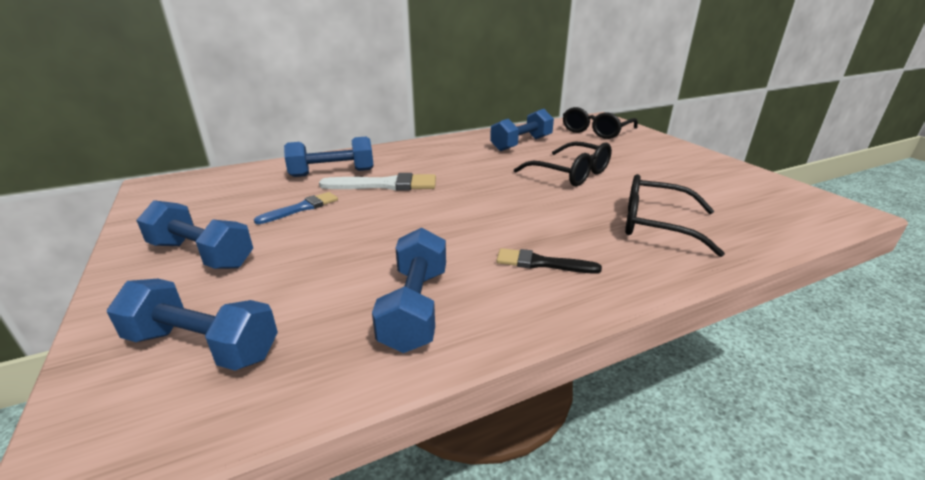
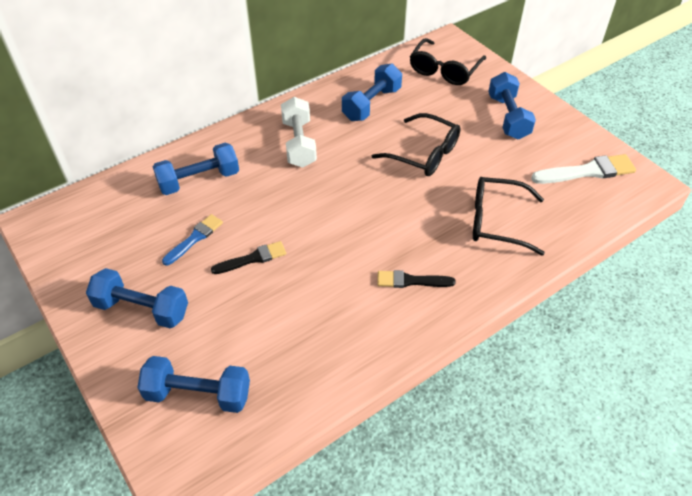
camera: 10 degrees left, 20 degrees up
(354, 227) = (252, 258): none -> black brush
(385, 185) = (257, 194): white brush -> white brush (587, 171)
(415, 308) = (329, 339): blue dumbbell -> blue dumbbell (508, 117)
(442, 159) = (299, 143): none -> white dumbbell

